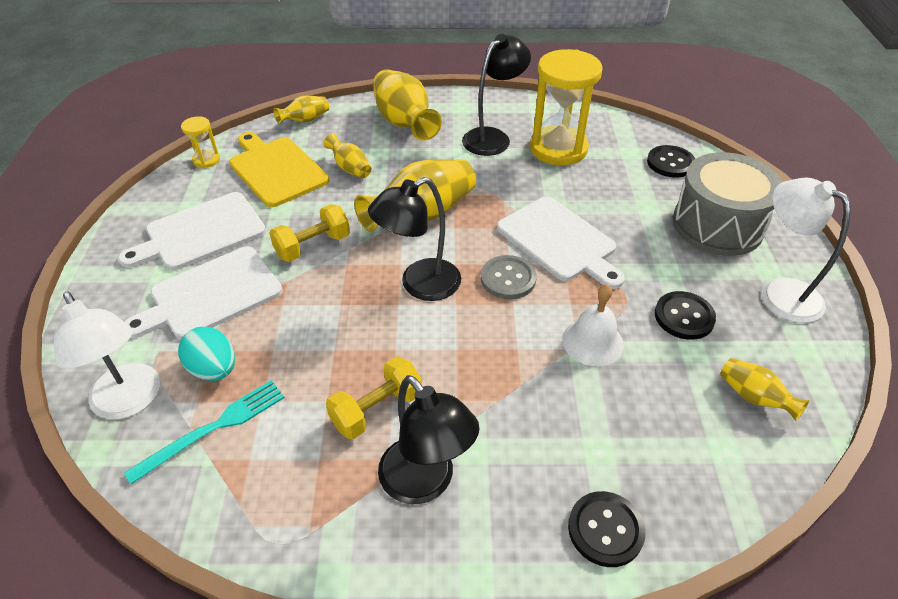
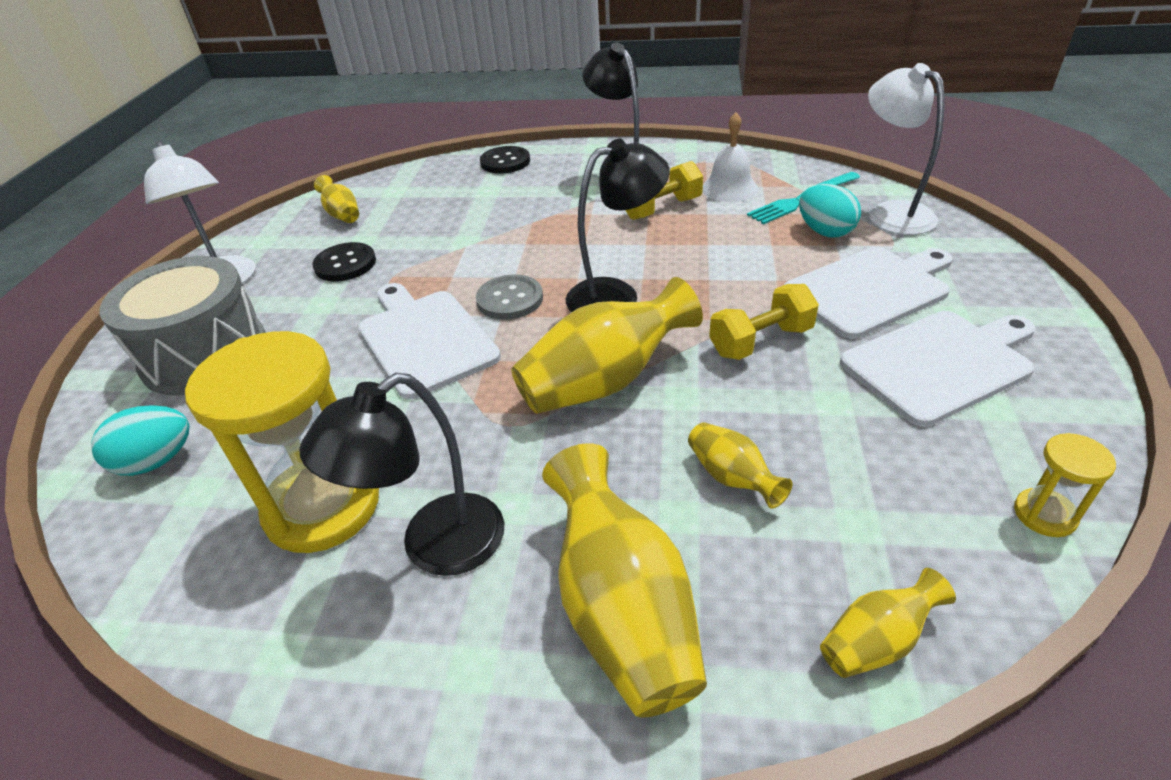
camera: 170 degrees left, 5 degrees down
(276, 169) = (878, 481): yellow cutting board -> none
(592, 342) = (450, 247): white bell -> white bell (729, 188)
(670, 163) = (156, 461): black button -> turquoise egg

